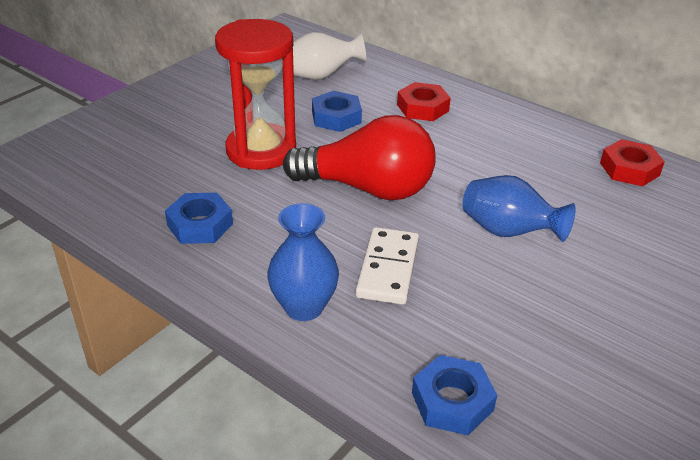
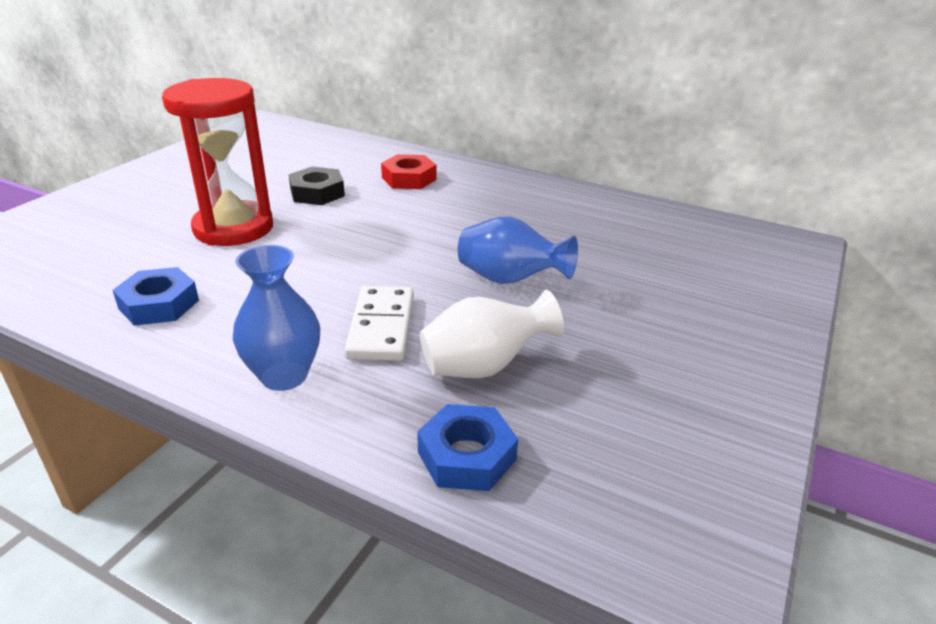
camera: 10 degrees left, 5 degrees down
(321, 76) = (300, 159): white vase -> white vase (484, 366)
(336, 117) = (317, 193): blue nut -> black nut
(368, 188) = (355, 253): red light bulb -> none
(629, 169) = (624, 215): red nut -> none

